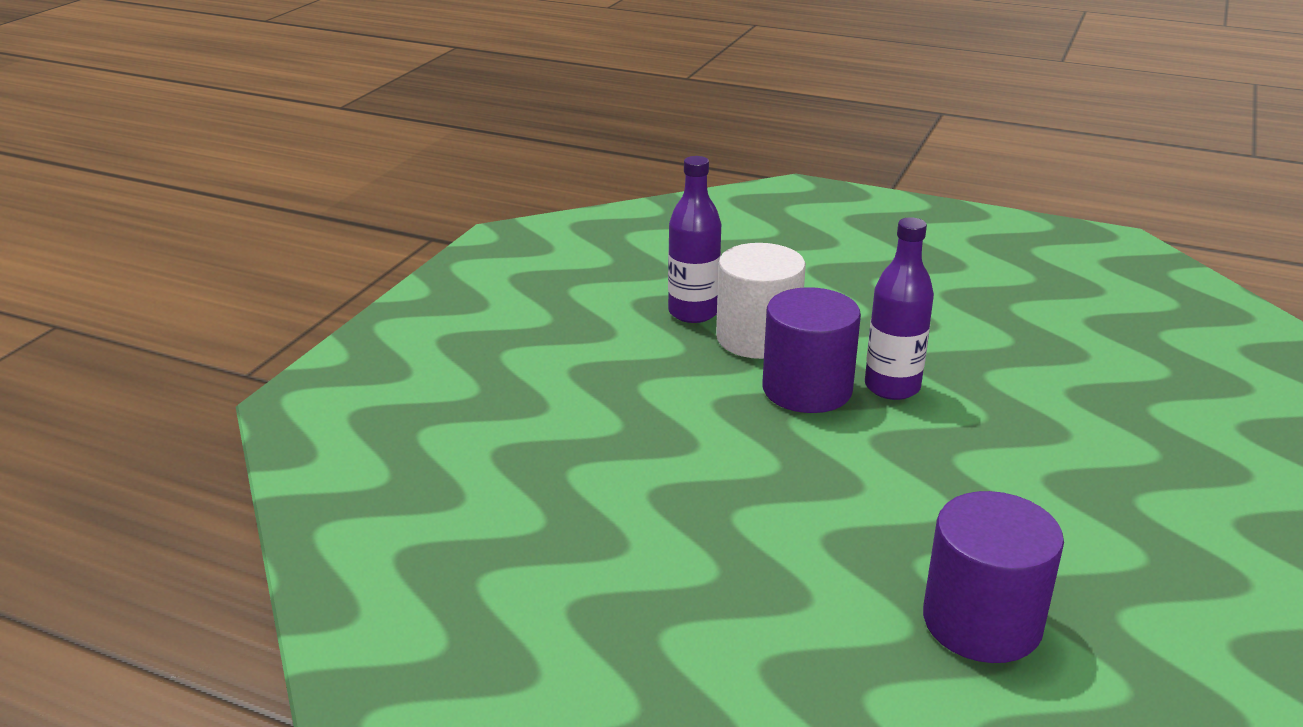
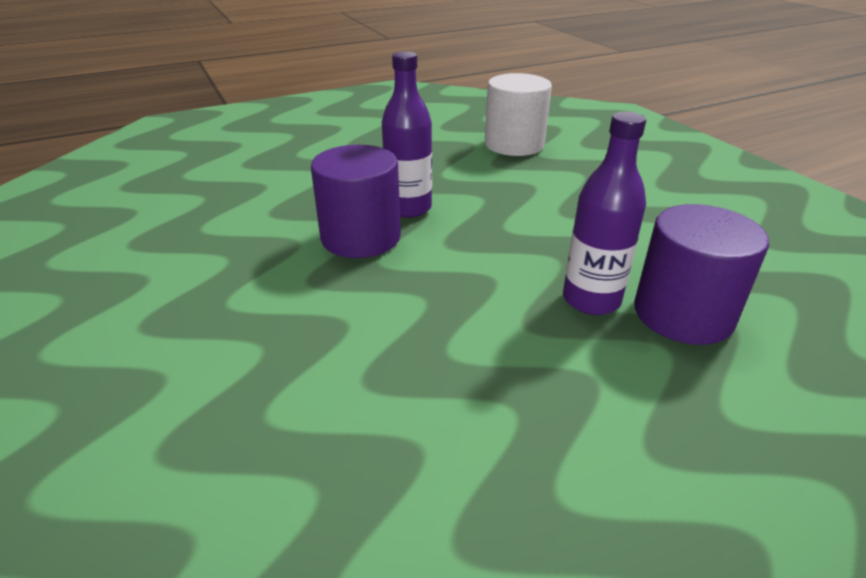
camera: 50 degrees left, 5 degrees up
(693, 312) = (196, 229): purple bottle -> purple bottle (591, 300)
(758, 338) = (275, 222): white cylinder -> white cylinder (514, 144)

